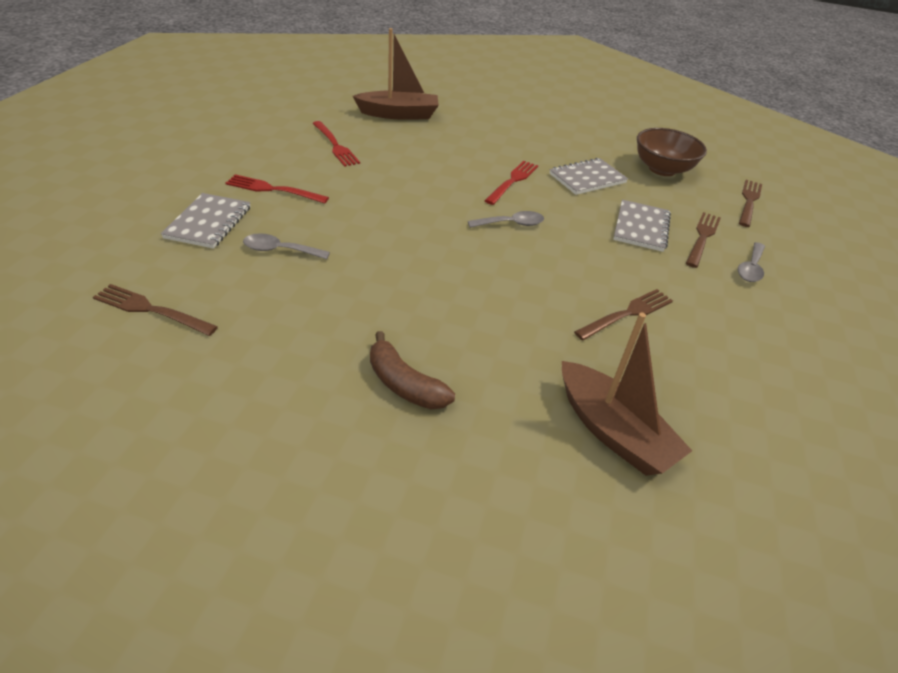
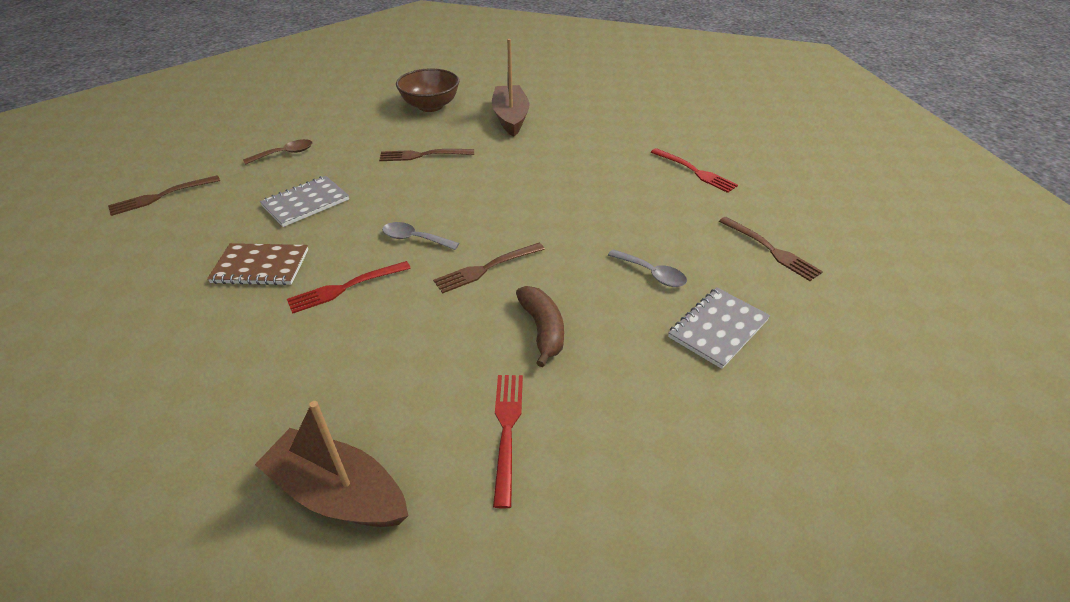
camera: 145 degrees left, 0 degrees up
(273, 189) = (633, 360): red fork -> red fork (695, 171)
(404, 384) = (605, 162): brown banana -> brown banana (542, 330)
(587, 178) = (260, 266): grey notebook -> brown notebook
(662, 169) = (160, 253): brown bowl -> brown bowl (430, 106)
(702, 237) = (272, 181): brown fork -> brown fork (486, 268)
(750, 268) = (285, 154): grey spoon -> brown spoon

